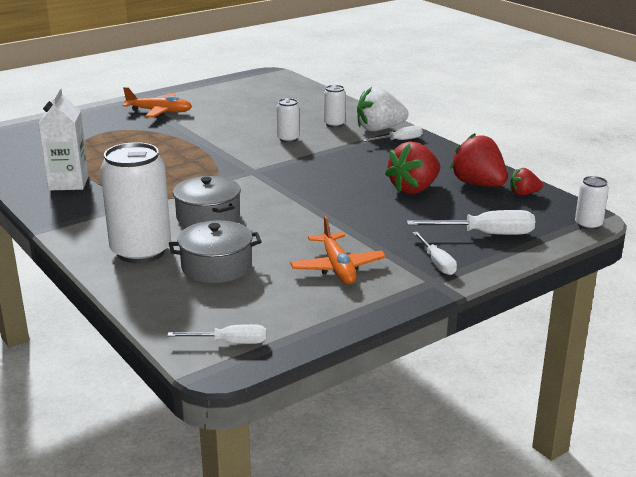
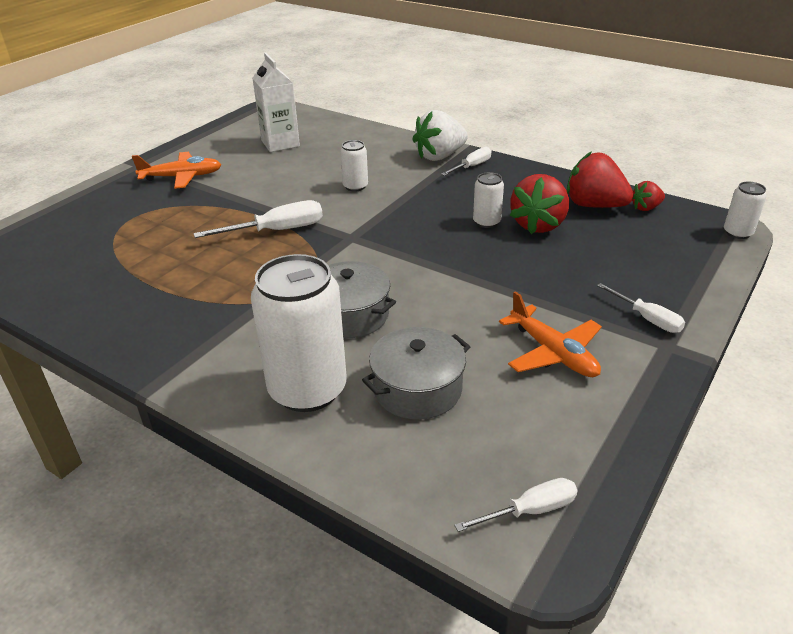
camera: 20 degrees left, 10 degrees up
(68, 183) = (138, 303): white carton -> white carton (280, 143)
(334, 124) = (388, 158): white can -> white can (486, 222)
(486, 234) = (658, 267): white screwdriver -> white screwdriver (277, 231)

